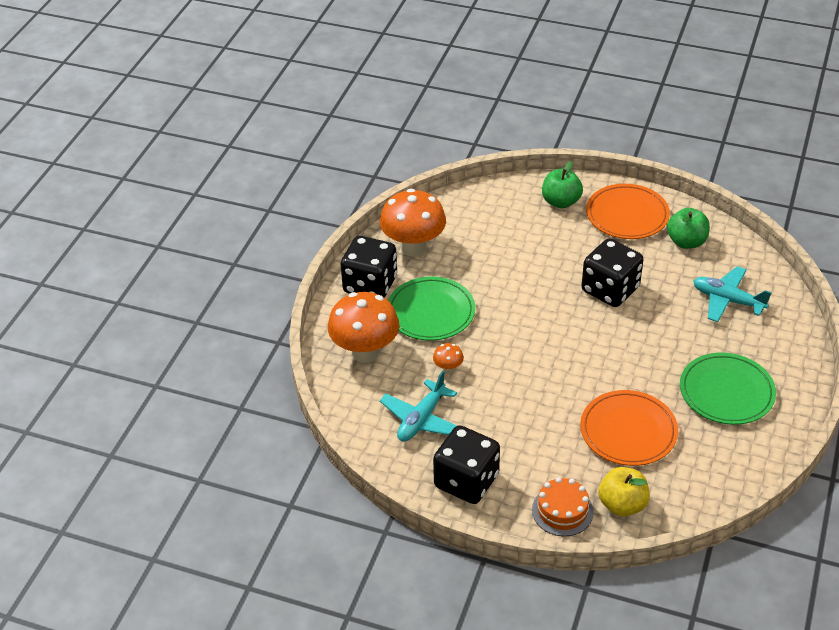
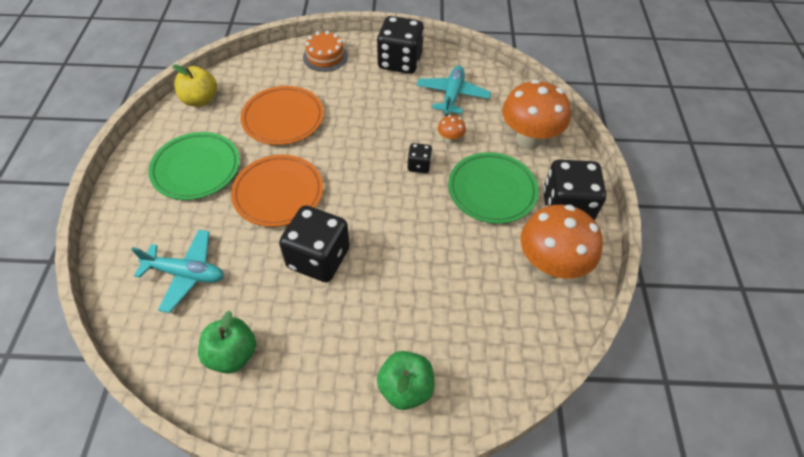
camera: 160 degrees right, 10 degrees up
(492, 348) = (419, 165): none -> black dice
(622, 504) = (282, 67): yellow apple -> yellow apple (200, 100)
(627, 215) = (313, 385): orange plate -> orange plate (278, 193)

